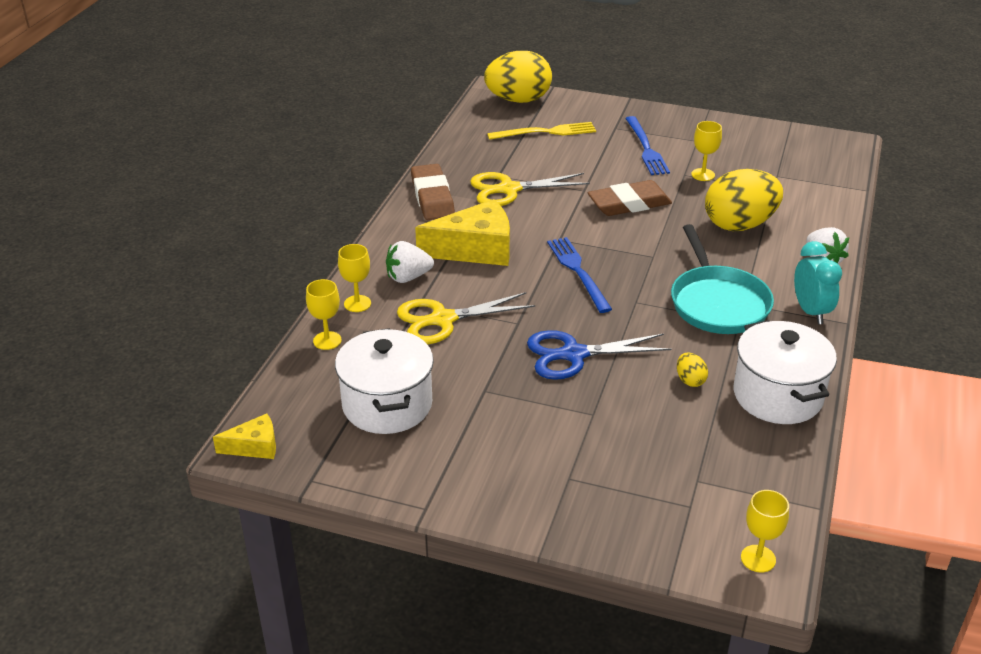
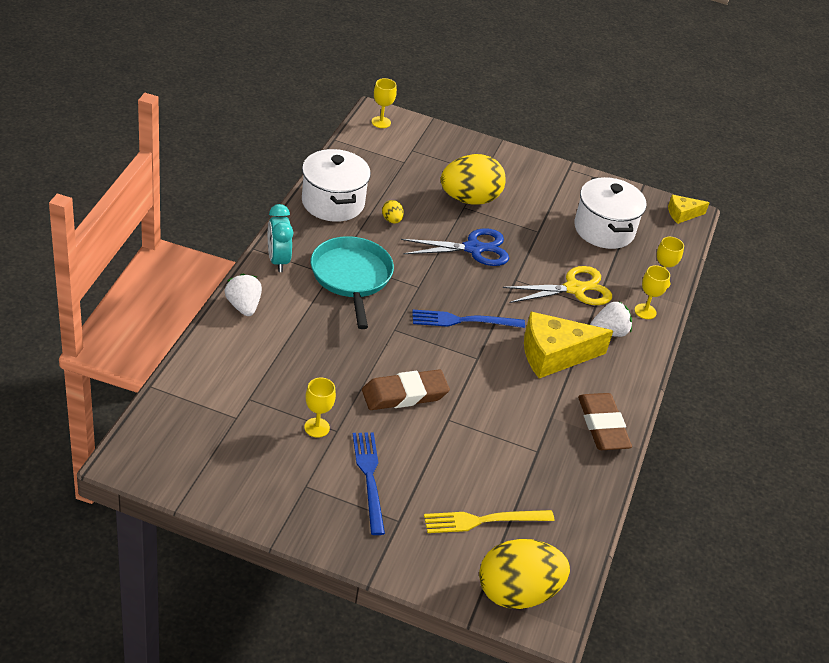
camera: 175 degrees right, 5 degrees up
(509, 189) = (525, 428): yellow scissors -> none
(578, 272) = (463, 320): blue fork -> blue fork turned 105 degrees clockwise
(739, 225) = (303, 355): yellow egg -> yellow egg (469, 199)

